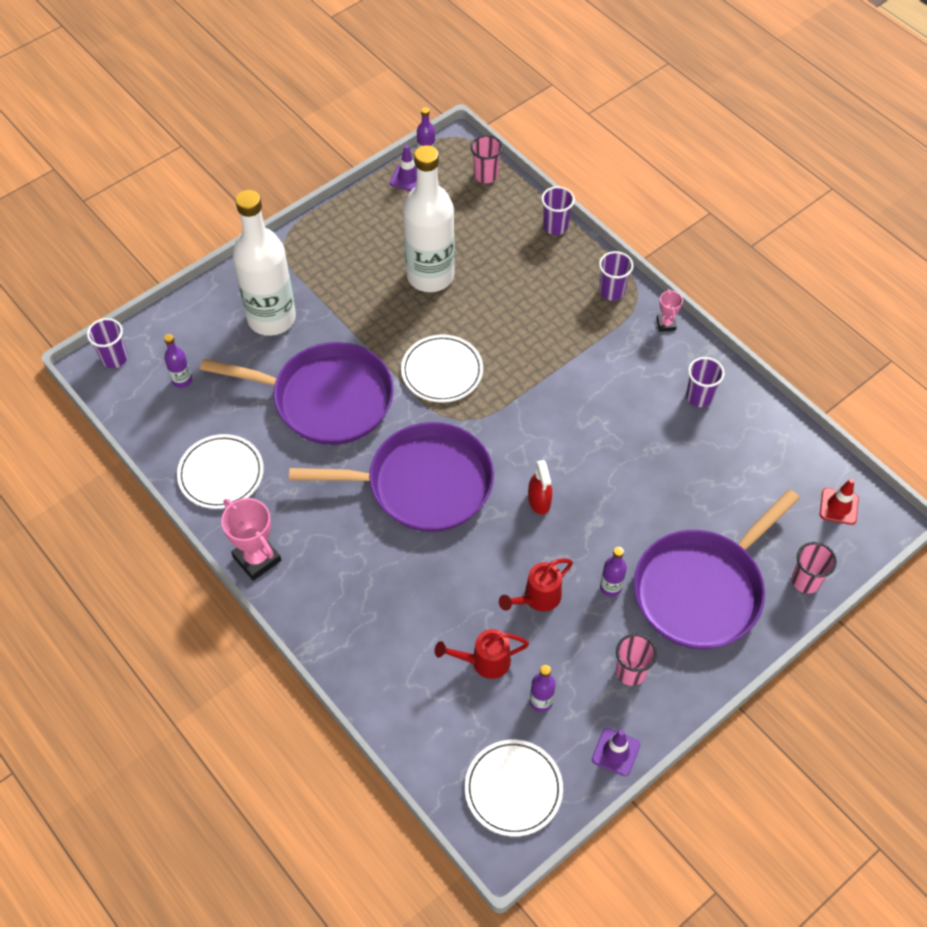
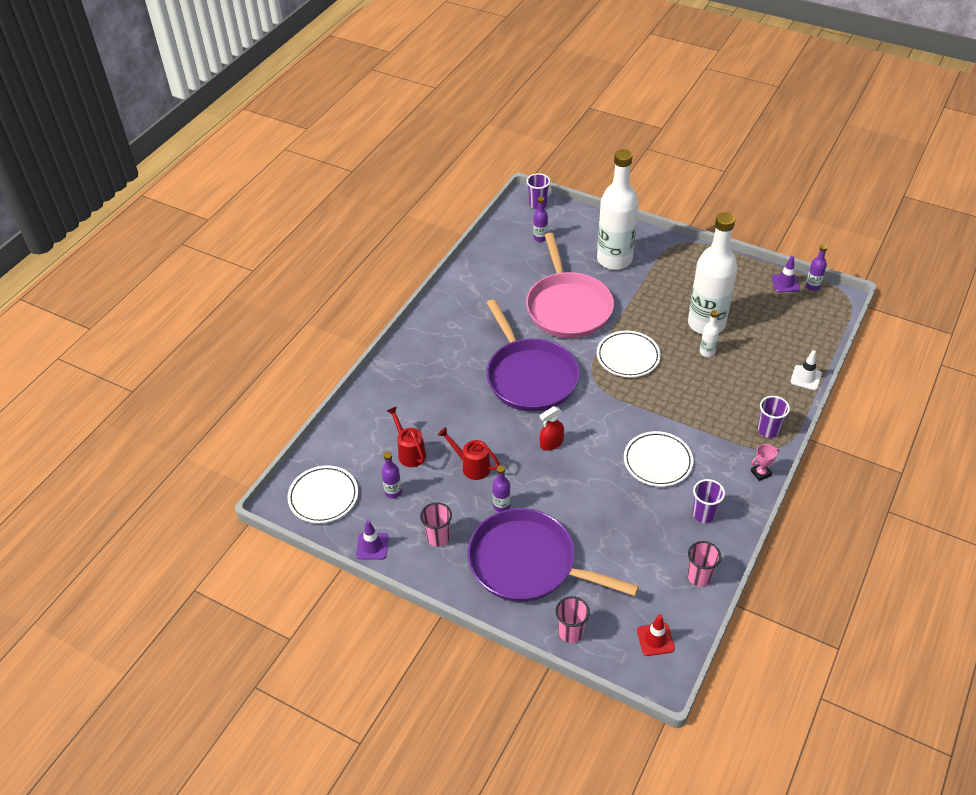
camera: 70 degrees right, 10 degrees down
(221, 474) = (482, 279): white plate -> white plate (658, 461)
(257, 559) = (431, 317): pink trophy -> none
(327, 399) = (568, 307): purple pan -> pink pan
(474, 294) = (707, 352): none -> white bottle
(486, 175) = (823, 323): pink cup -> pink cup (699, 576)
(555, 226) = (805, 378): purple cup -> white traffic cone

